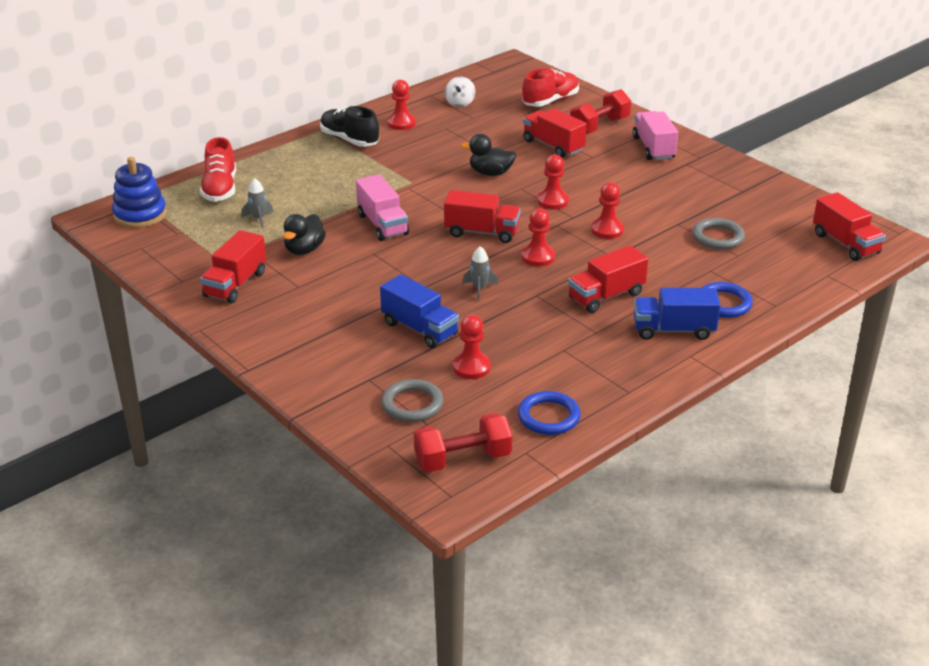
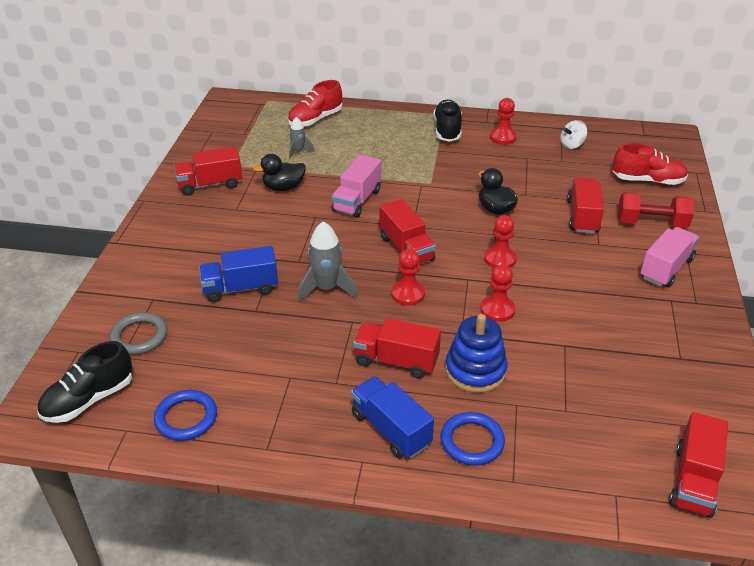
camera: 50 degrees right, 5 degrees up
(140, 215) = (248, 111): blue stacking toy -> blue stacking toy (475, 370)
(419, 329) = (240, 288): blue truck -> blue truck turned 75 degrees clockwise
(462, 459) = (89, 399): red dumbbell -> black shoe
(471, 367) = (215, 340): red pawn -> none
(479, 289) = (326, 288): grey rocket -> grey rocket, size x1.72
(718, 237) = (577, 382): grey ring -> none

